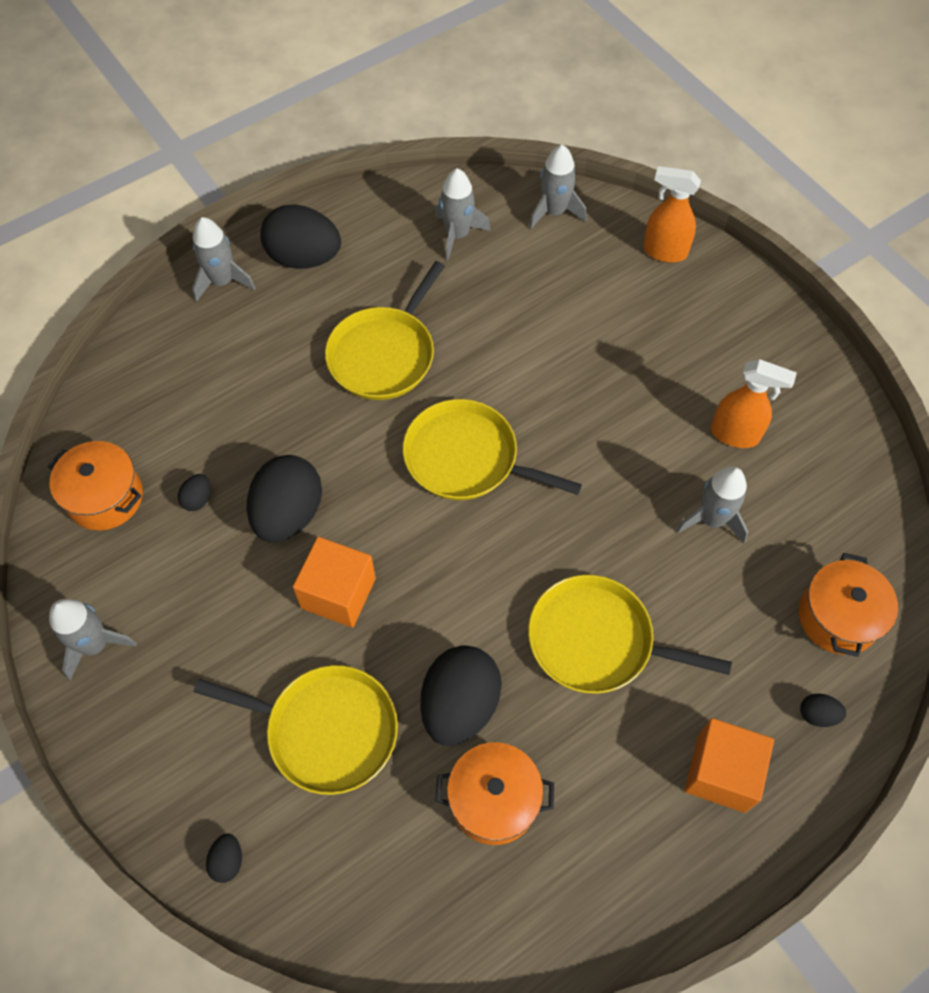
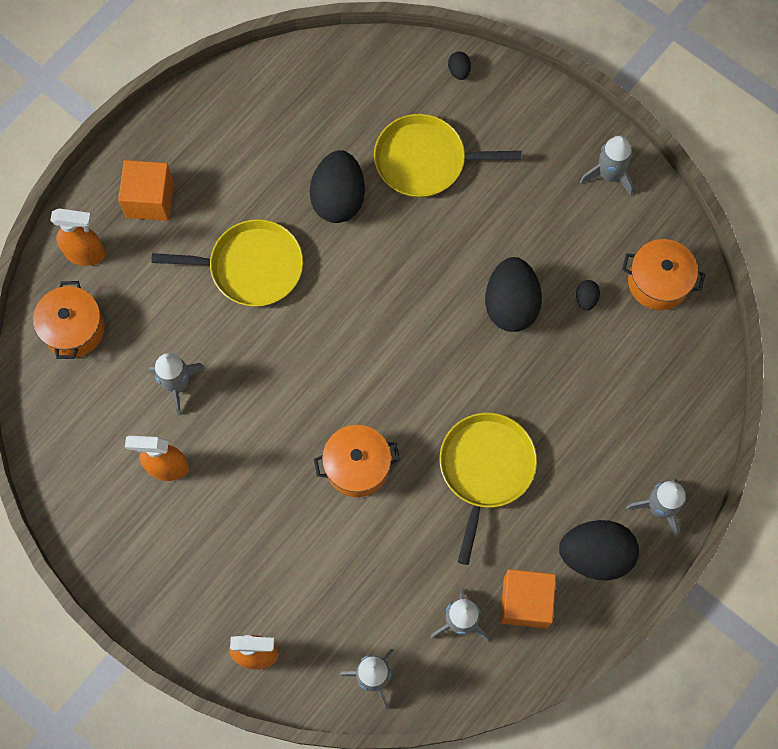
camera: 165 degrees right, 10 degrees up
(338, 593) = (450, 254): orange cube -> orange cube (525, 602)
(467, 458) = (385, 388): yellow pan -> none
(494, 800) = (299, 146): orange pot -> orange pot (357, 466)
(817, 715) = (86, 254): black egg -> orange spray bottle

